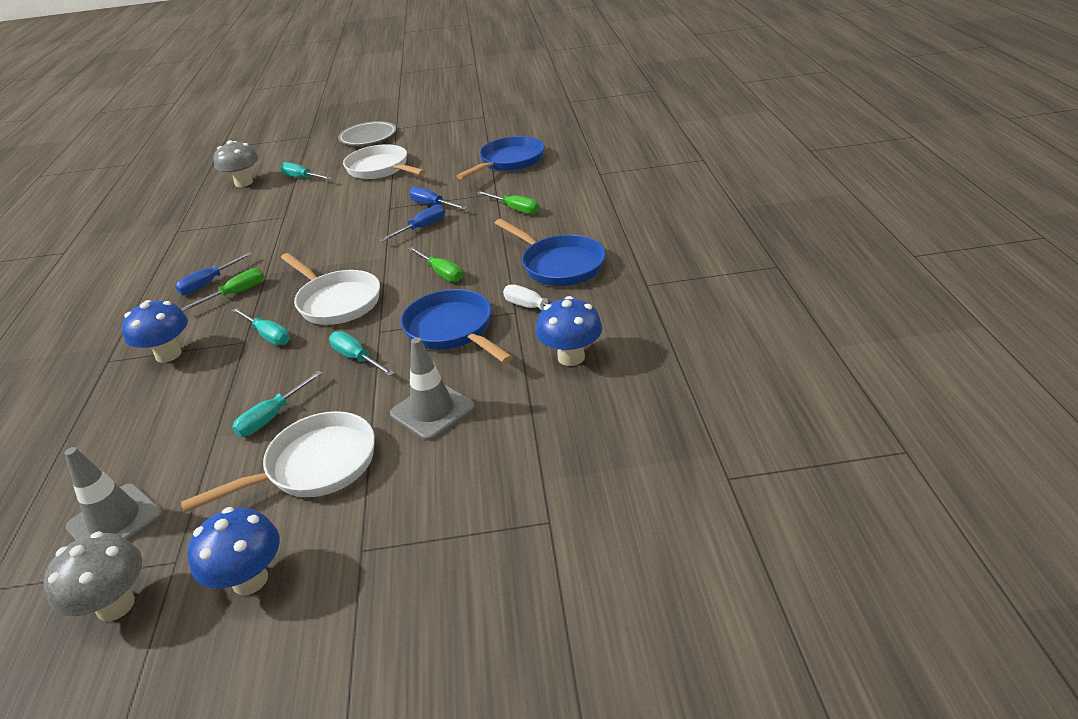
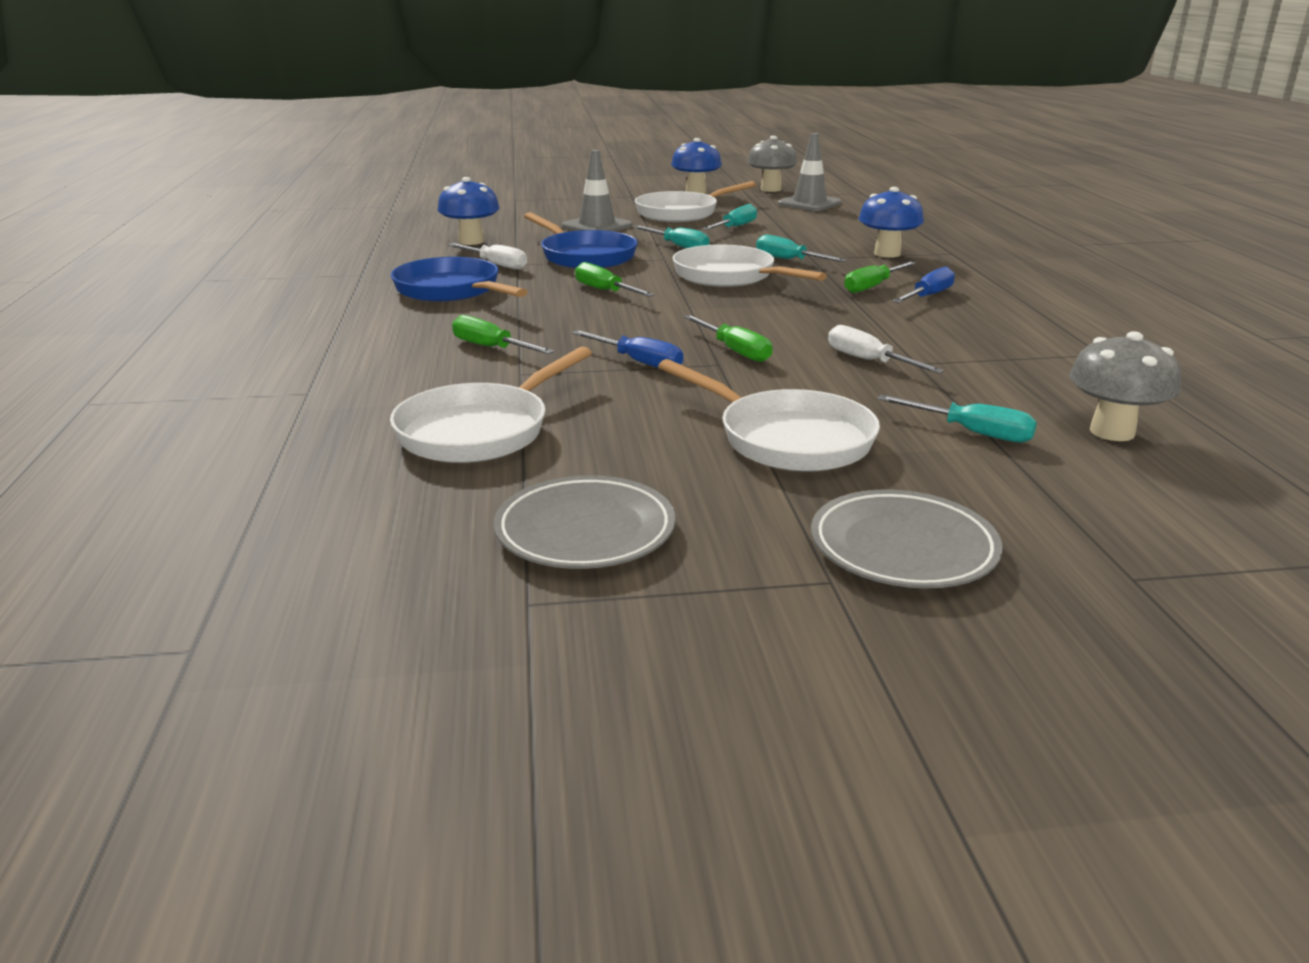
camera: 175 degrees right, 10 degrees down
(308, 215) = (869, 361): none -> white screwdriver
(376, 217) = (735, 351): none -> green screwdriver
(422, 228) = (647, 334): blue screwdriver -> none
(466, 133) = (585, 531): none -> grey plate
(509, 162) = (480, 431): blue pan -> white pan

